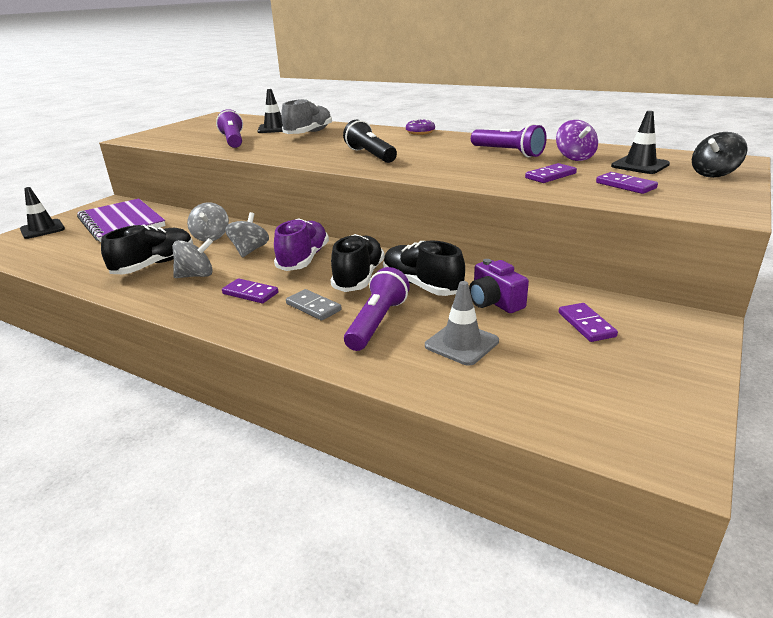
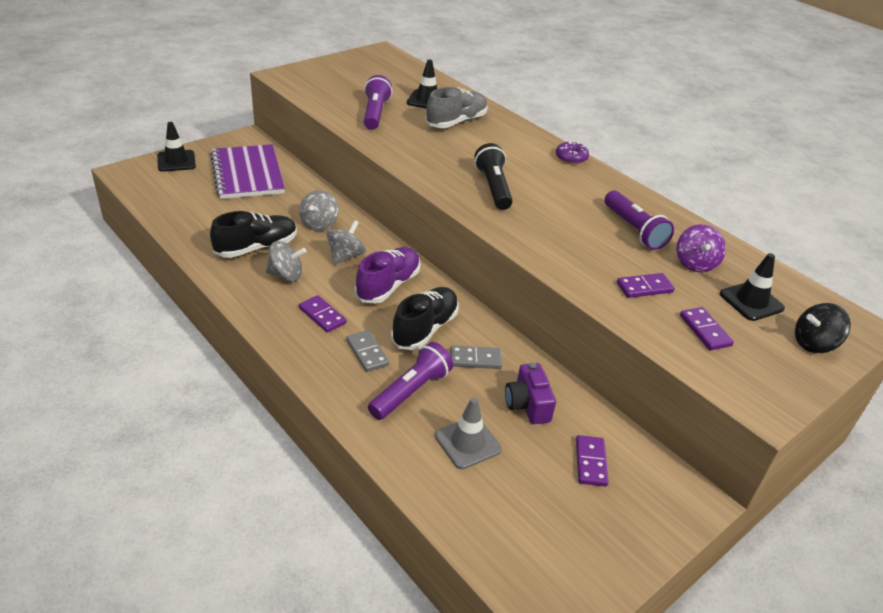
camera: 15 degrees right, 10 degrees up
(421, 285) = (475, 359): black shoe -> grey domino

